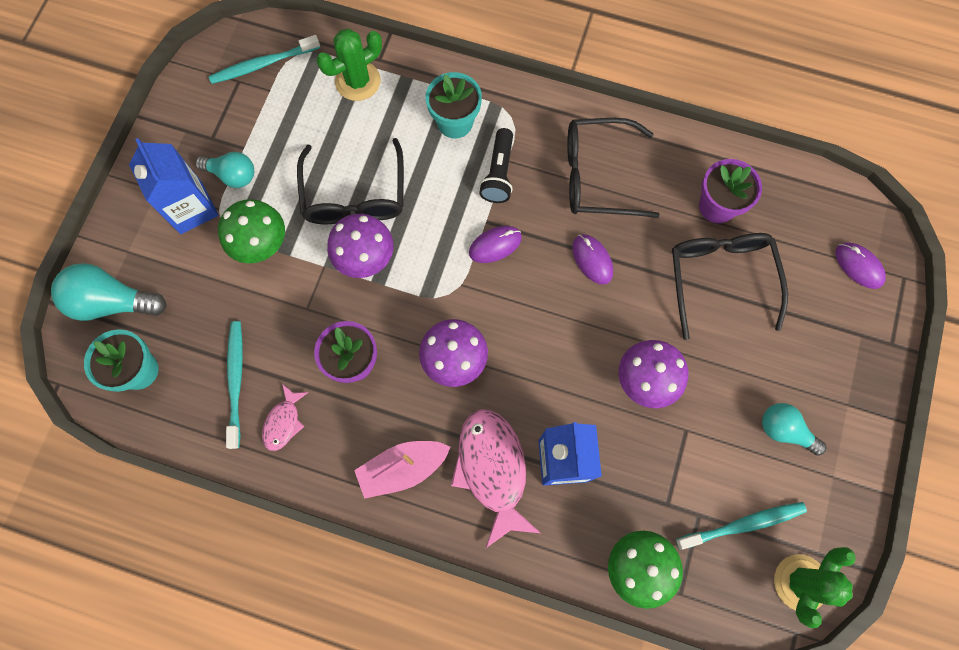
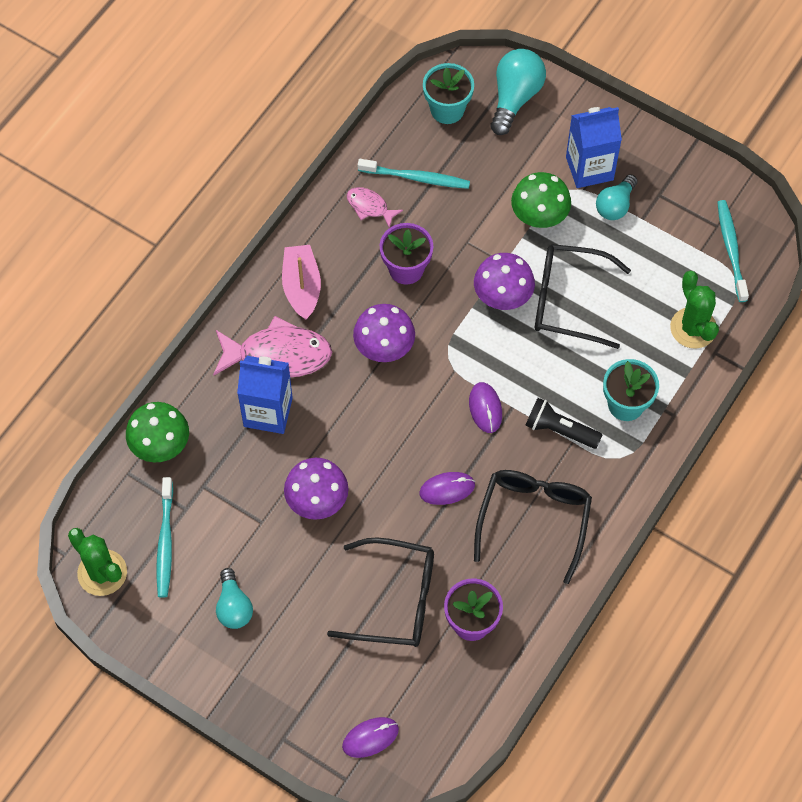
camera: 105 degrees right, 10 degrees down
(784, 430) = (234, 606): turquoise light bulb -> turquoise light bulb turned 120 degrees clockwise

